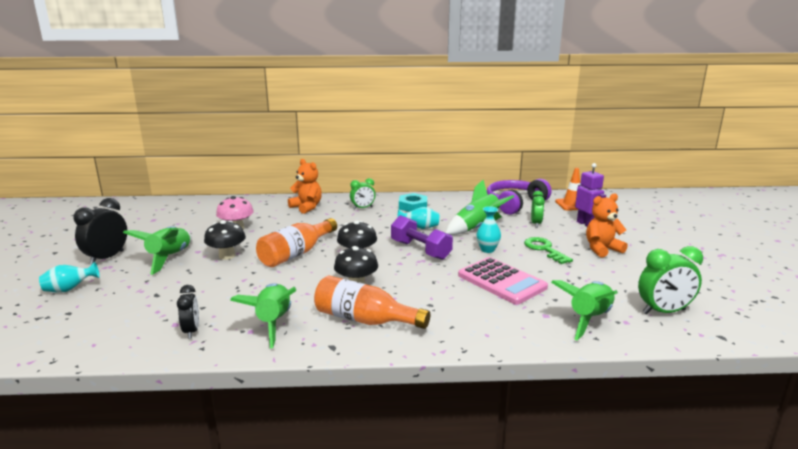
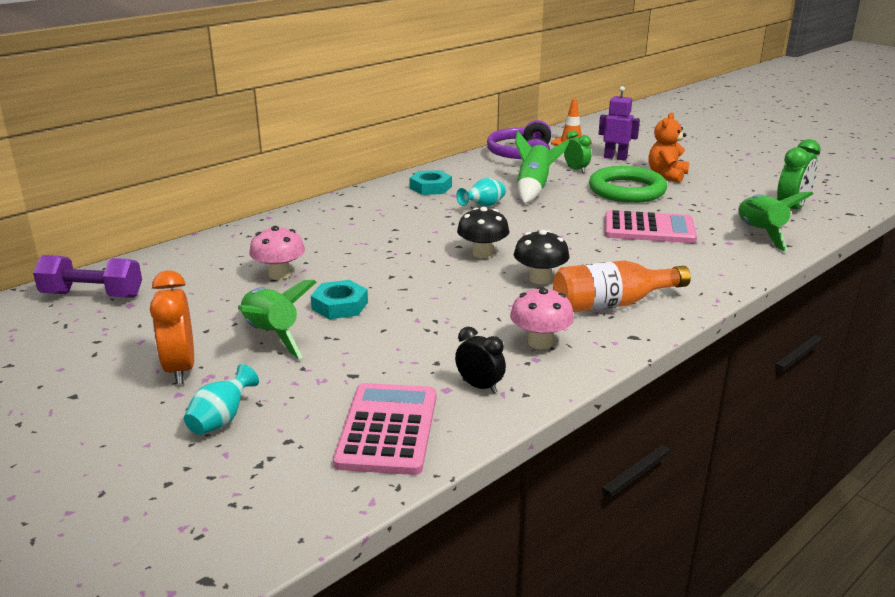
camera: 40 degrees left, 5 degrees up
(107, 258) = (180, 369): black clock -> orange clock
(110, 330) = (388, 429): none -> pink calculator
(227, 256) = (340, 305): black mushroom -> turquoise nut
(273, 322) = (540, 342): green rocket -> pink mushroom
(296, 254) = (415, 274): orange bottle -> none
(307, 207) = (312, 224): orange teddy bear -> none
(363, 208) = (380, 205): green clock -> none
(420, 250) = (528, 227): purple dumbbell -> purple dumbbell (92, 295)
(487, 250) = (584, 206): turquoise vase -> none
(544, 249) = (627, 190): green key -> green ring

